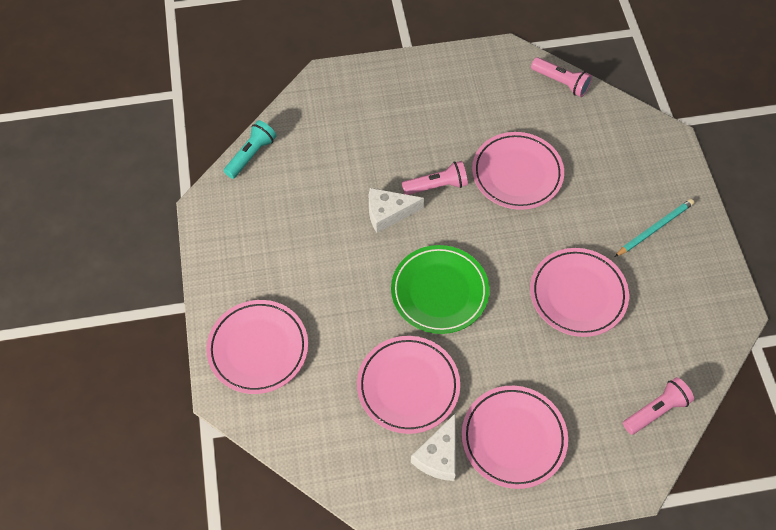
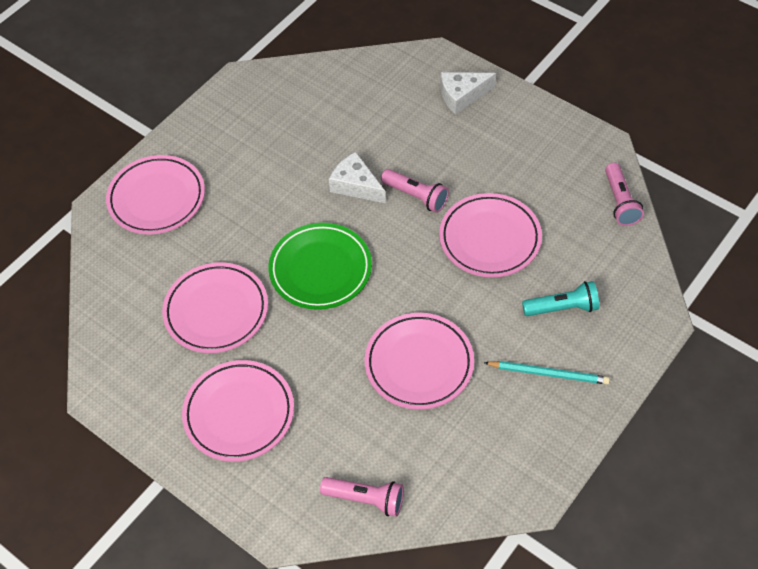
camera: 50 degrees right, 5 degrees down
(251, 155) = (314, 69): turquoise flashlight -> turquoise flashlight (562, 307)
(439, 456) = (176, 374): white cheese -> white cheese (462, 96)

